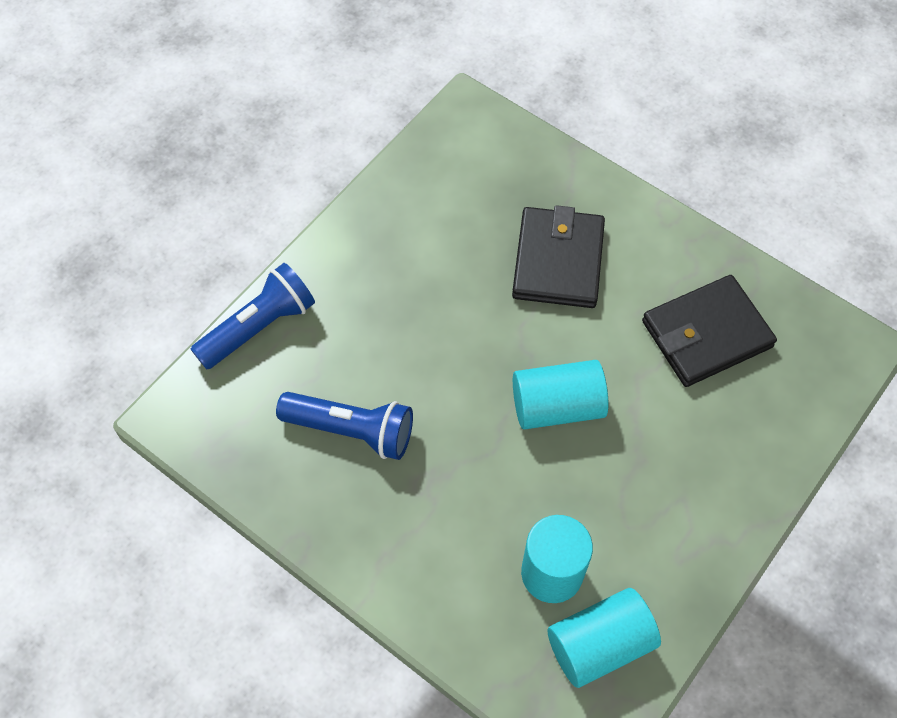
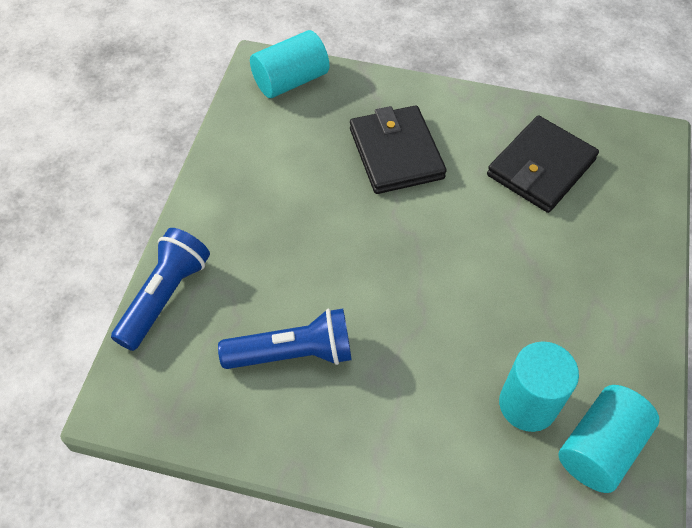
camera: 25 degrees left, 5 degrees down
(557, 406) = (457, 266): turquoise cylinder -> turquoise cylinder (290, 81)

